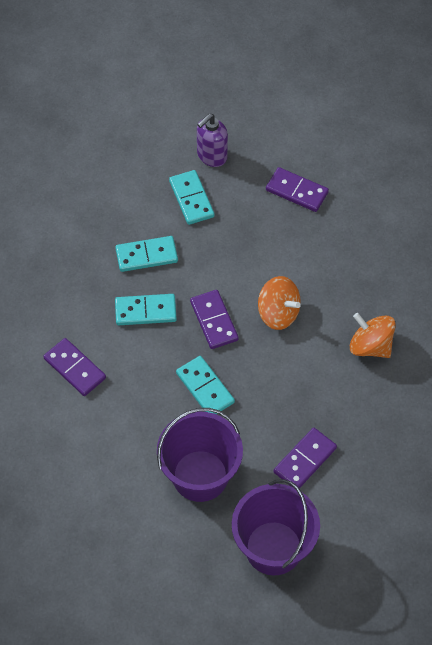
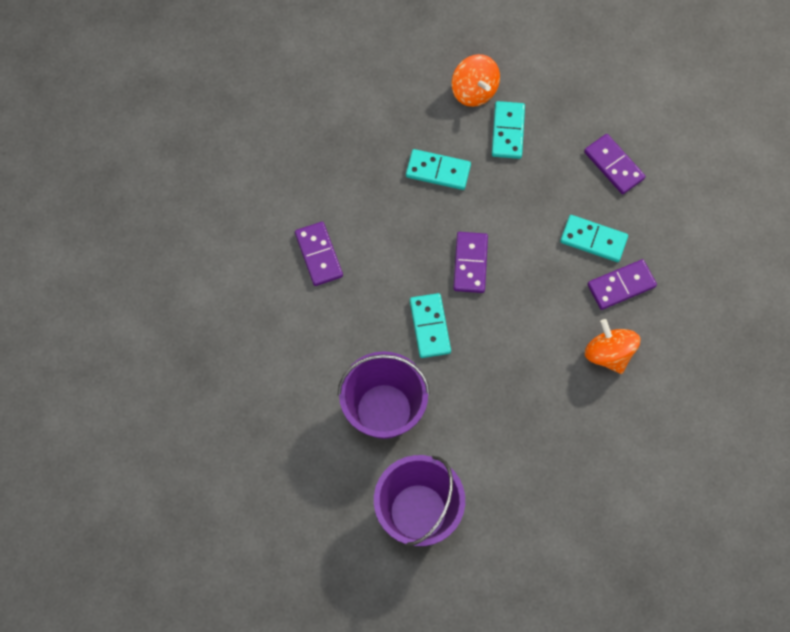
camera: 25 degrees right, 10 degrees up
(145, 311) = (410, 226): turquoise domino -> turquoise domino (593, 240)
(211, 156) = (548, 95): purple soap dispenser -> none
(278, 313) = (535, 282): orange spinning top -> orange spinning top (474, 91)
(305, 460) = (489, 440): purple domino -> purple domino (621, 286)

